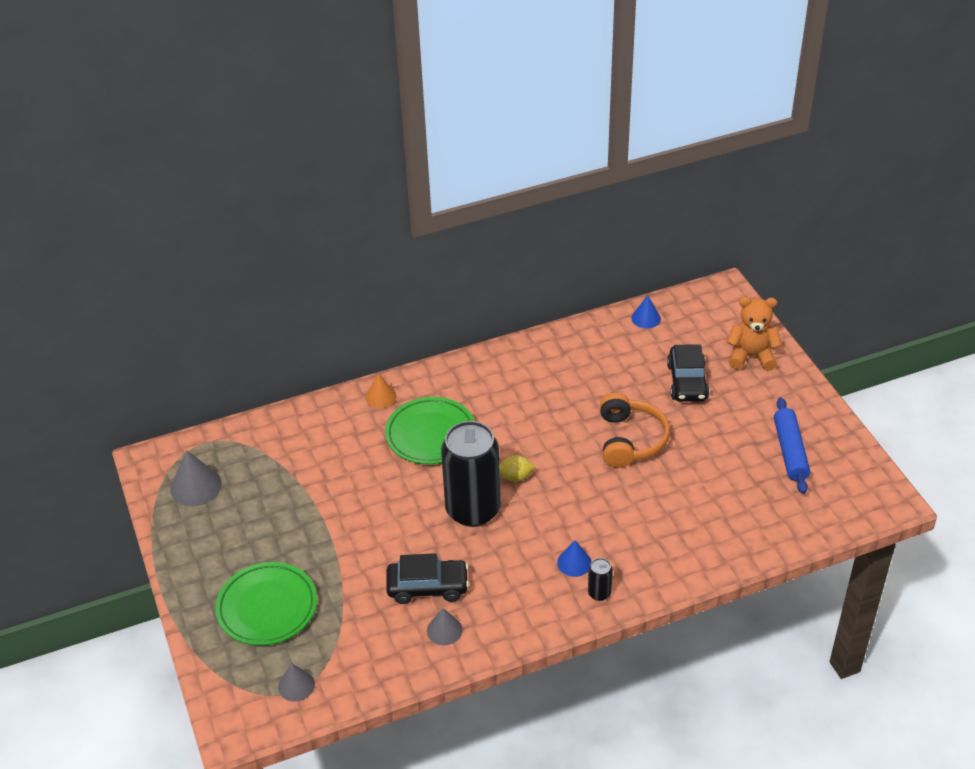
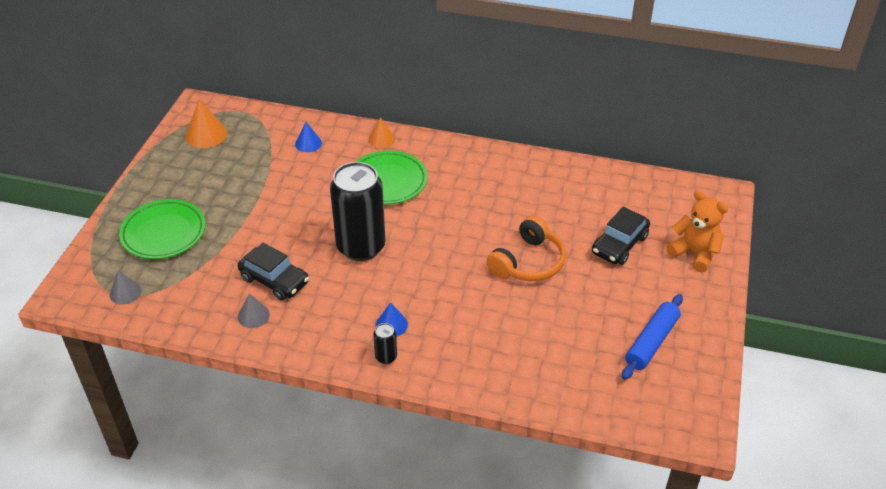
camera: 35 degrees right, 0 degrees up
(196, 486) = (206, 134): grey cone -> orange cone
(515, 477) = (415, 241): yellow lemon -> none
(646, 318) = (635, 182): blue cone -> blue cone (308, 143)

